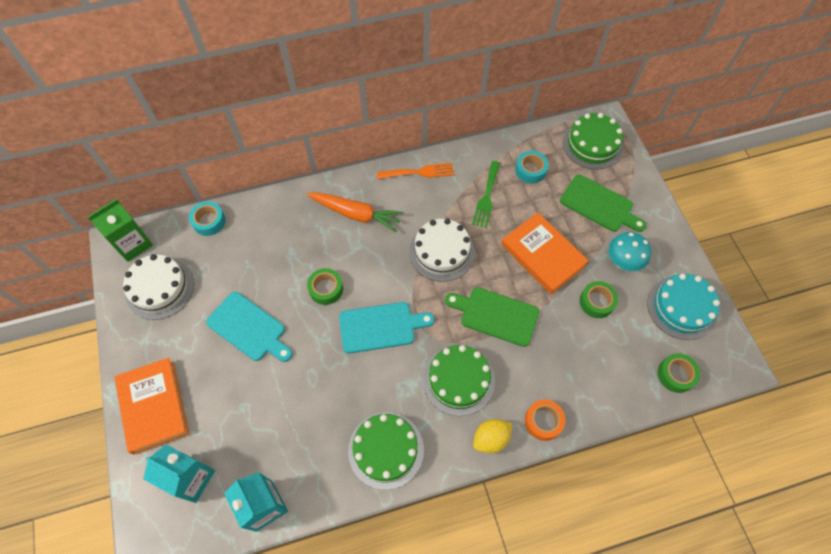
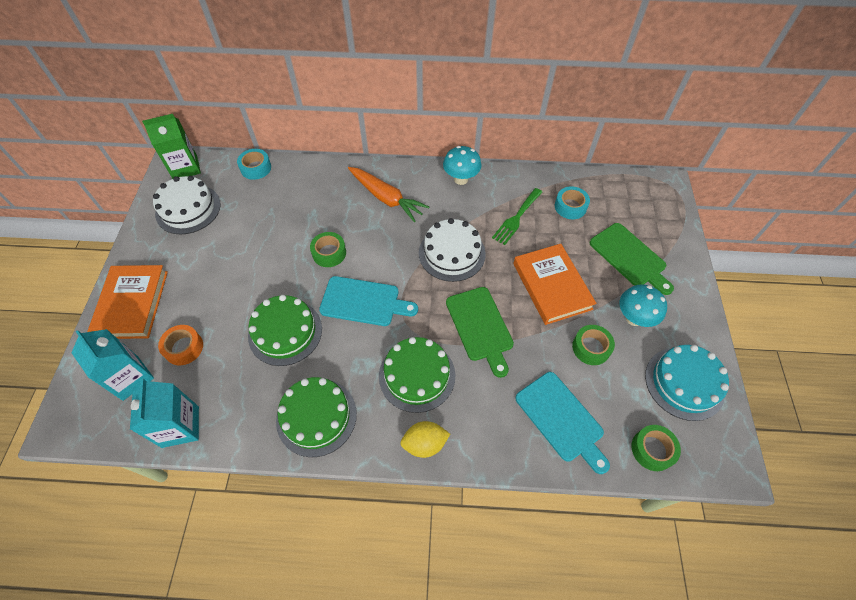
camera: 20 degrees right, 5 degrees down
(249, 328) = (245, 265): turquoise cutting board -> turquoise cutting board (561, 419)
(419, 172) = (461, 179): orange fork -> turquoise mushroom
(495, 315) = (480, 327): green cutting board -> green cutting board turned 150 degrees counterclockwise
(543, 421) = (486, 446): orange tape -> orange tape (184, 348)
(592, 144) = (643, 201): green cake -> green cake (285, 332)

